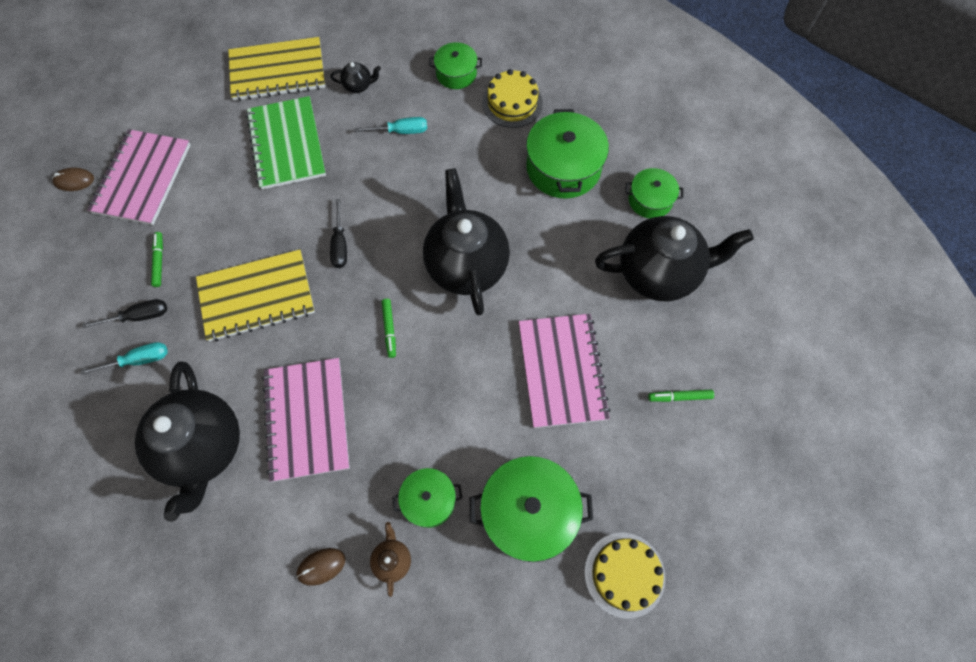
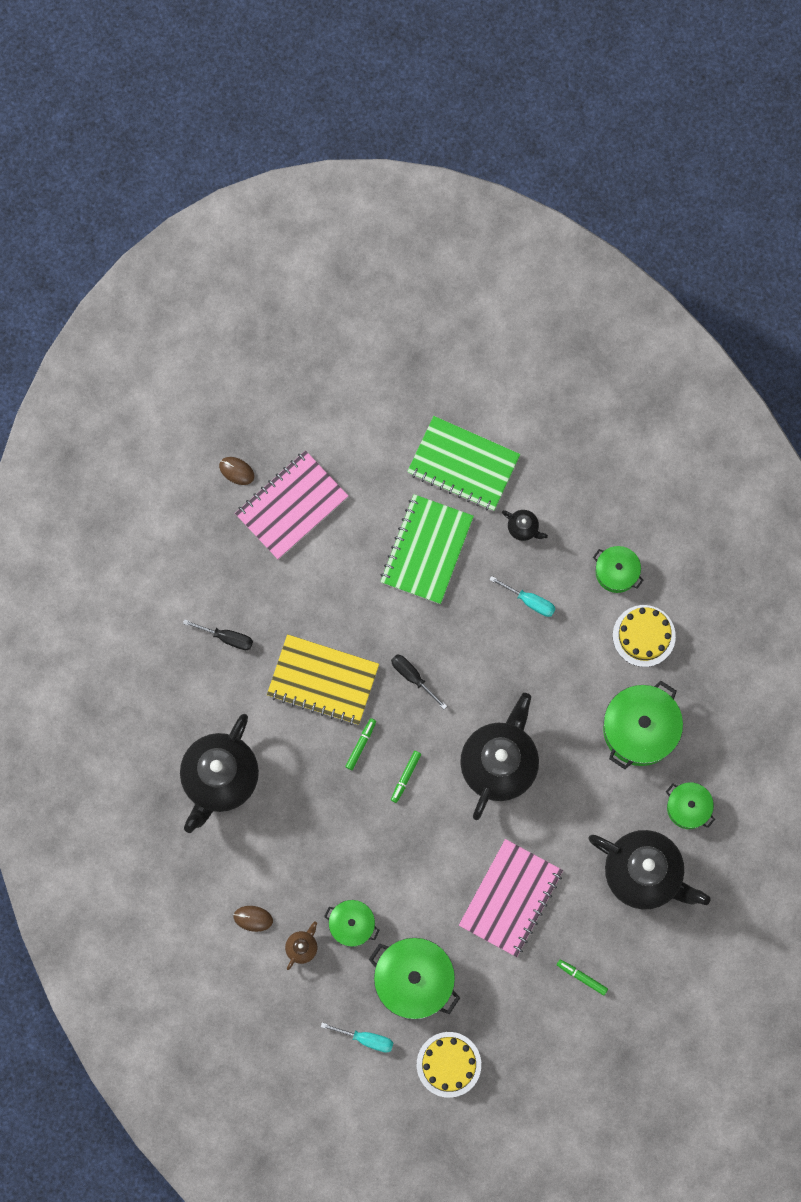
camera: 35 degrees right, 10 degrees up
(138, 360) = (208, 676): turquoise screwdriver -> turquoise screwdriver (366, 1039)
(159, 261) = (266, 597): green marker -> green marker (361, 745)
(278, 71) = (463, 465): yellow notebook -> green notebook
(307, 419) = (303, 807): pink notebook -> none
(340, 244) = (413, 677): black screwdriver -> black screwdriver turned 105 degrees clockwise

